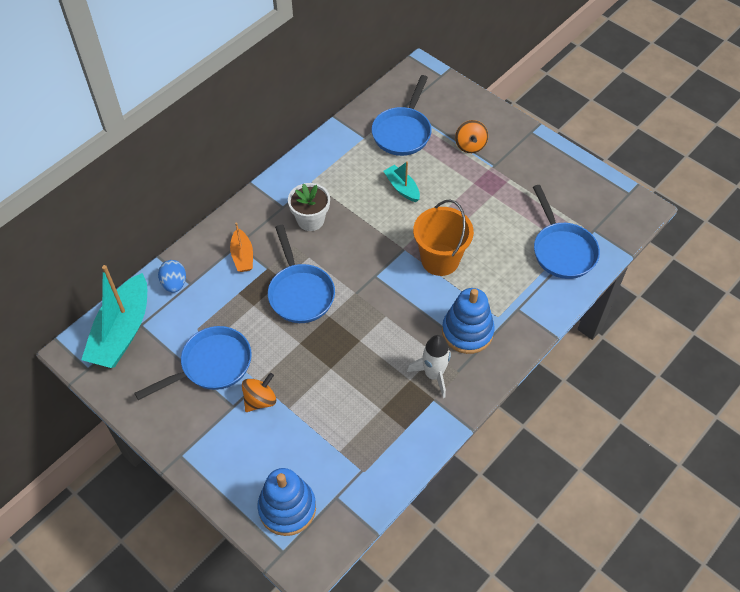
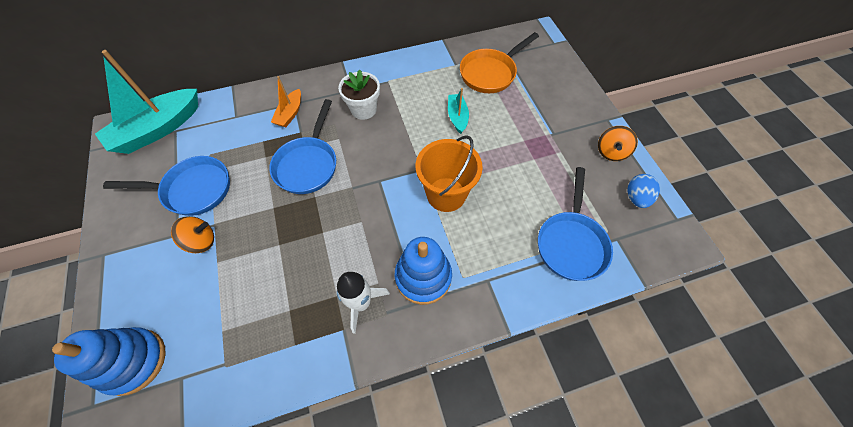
camera: 30 degrees right, 5 degrees up
(174, 283) = (225, 111): blue egg -> blue egg (636, 198)
(403, 132) = (490, 73): blue pan -> orange pan
(470, 145) = (542, 108): orange spinning top -> orange spinning top (611, 152)

